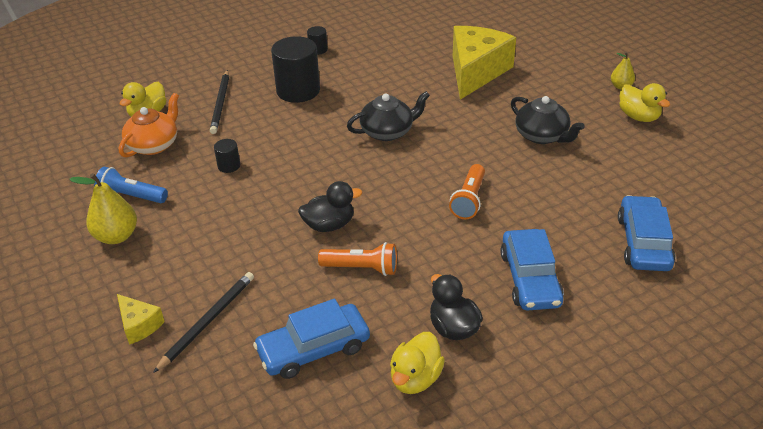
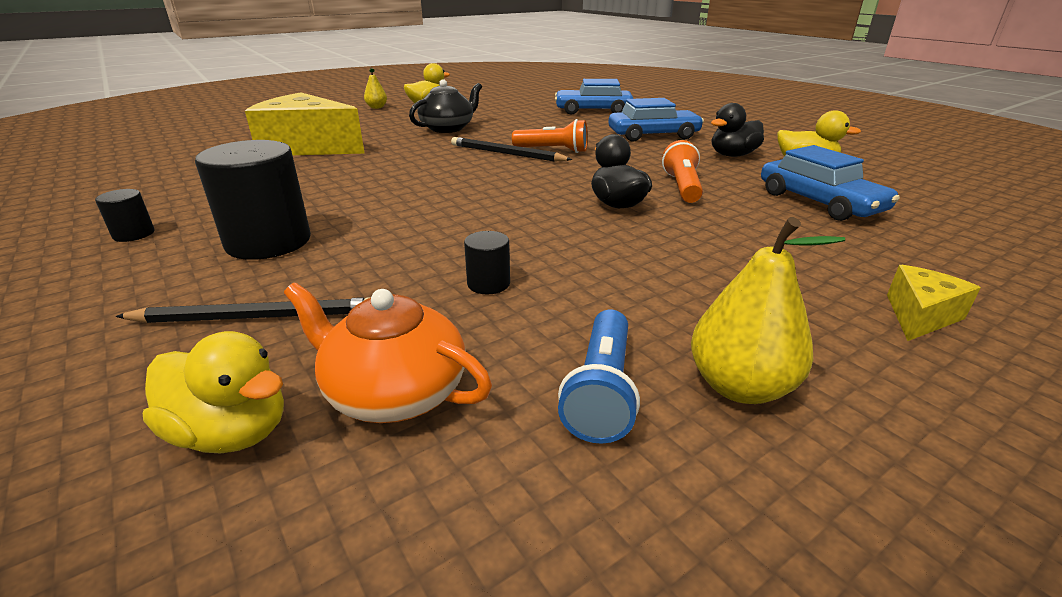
camera: 95 degrees left, 10 degrees down
(208, 321) = (849, 262): black pencil -> black pencil (506, 153)
(388, 132) = (420, 182): black teapot -> none

